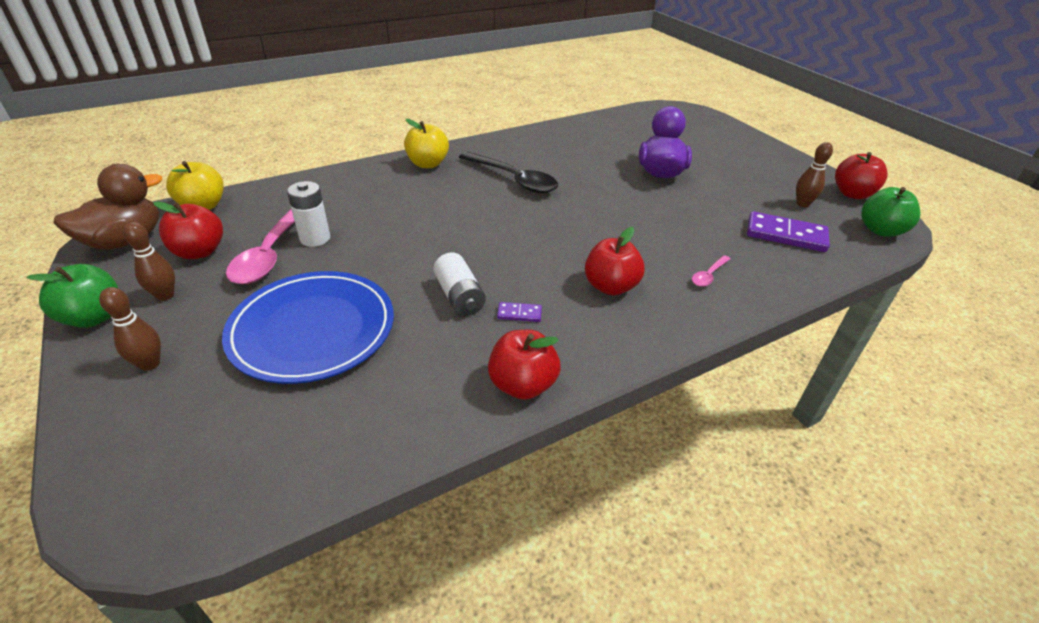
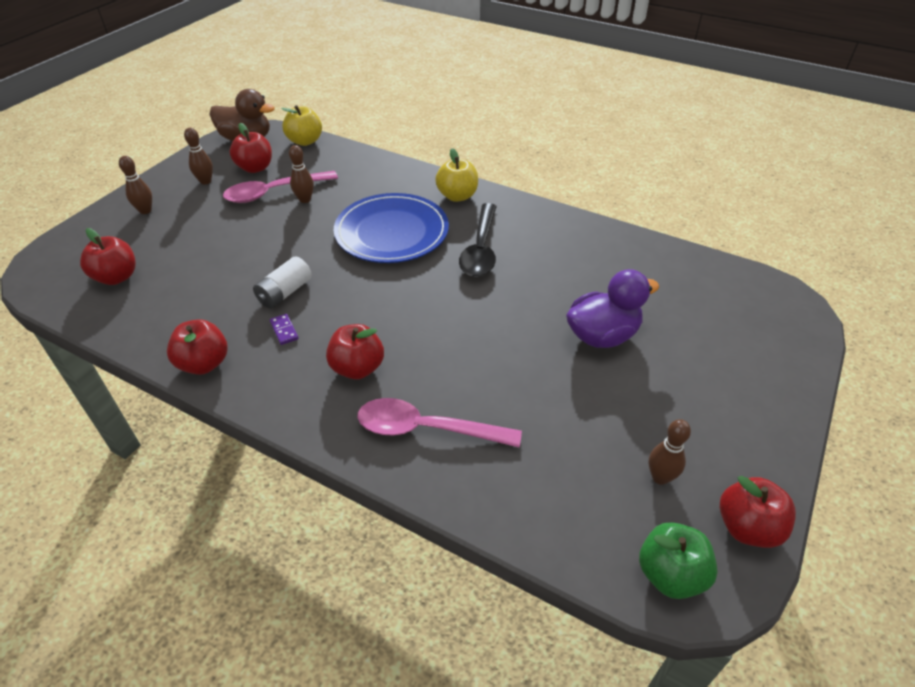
camera: 60 degrees right, 5 degrees up
(94, 317) = (172, 172): green apple -> none
(271, 427) = (117, 277): none -> red apple
(313, 330) = (207, 248): blue plate -> blue plate (392, 232)
(315, 238) = (305, 199): white battery -> brown bowling pin
(709, 275) = (427, 429): pink spoon -> pink spoon, size x2.18
(786, 235) = (565, 475): purple domino -> none

